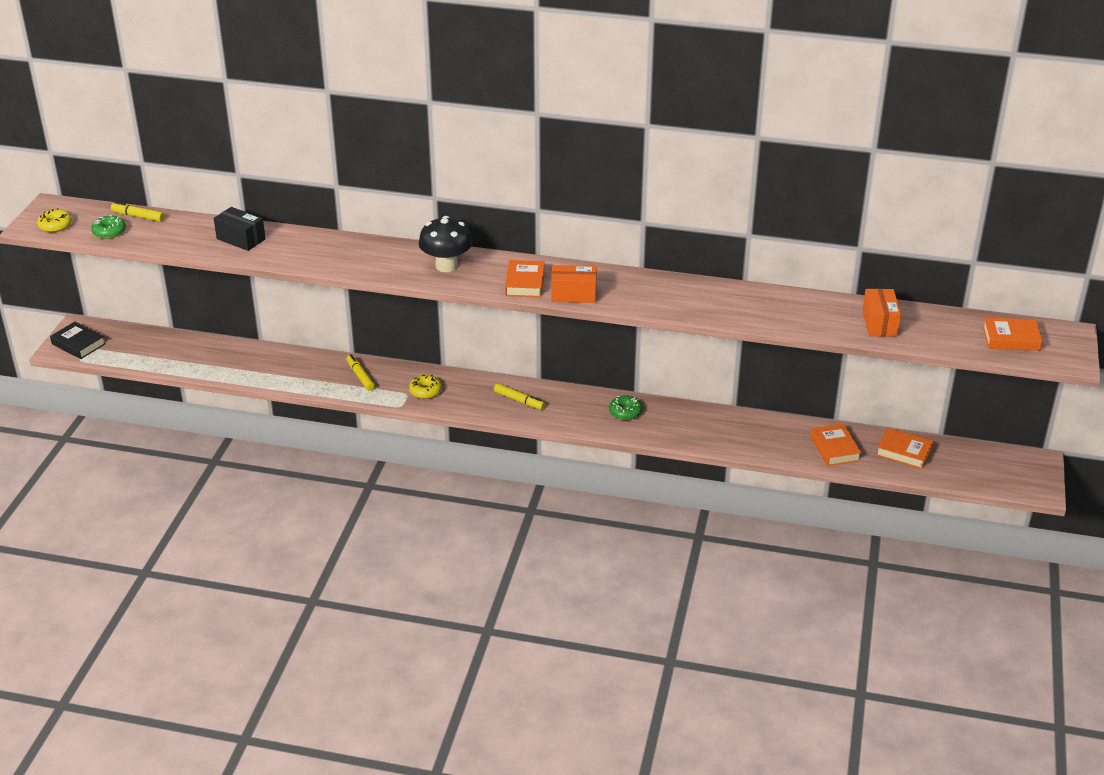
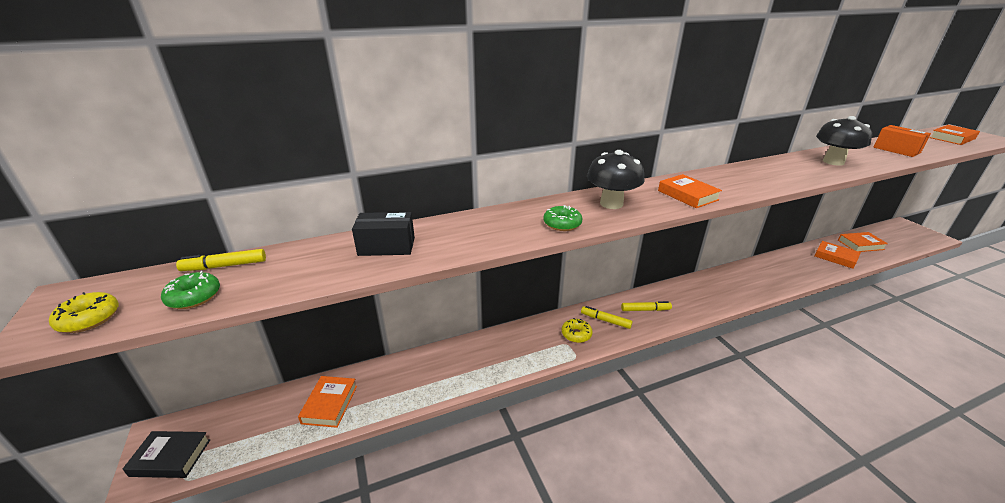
camera: 35 degrees left, 5 degrees down
(191, 356) = (330, 404): none -> orange book
(360, 376) = (512, 346): yellow marker -> yellow marker (605, 320)
(573, 294) = (733, 191): orange box -> none
(625, 412) = (713, 287): green donut -> green donut (562, 224)
(758, 307) = (833, 162): none -> black mushroom

